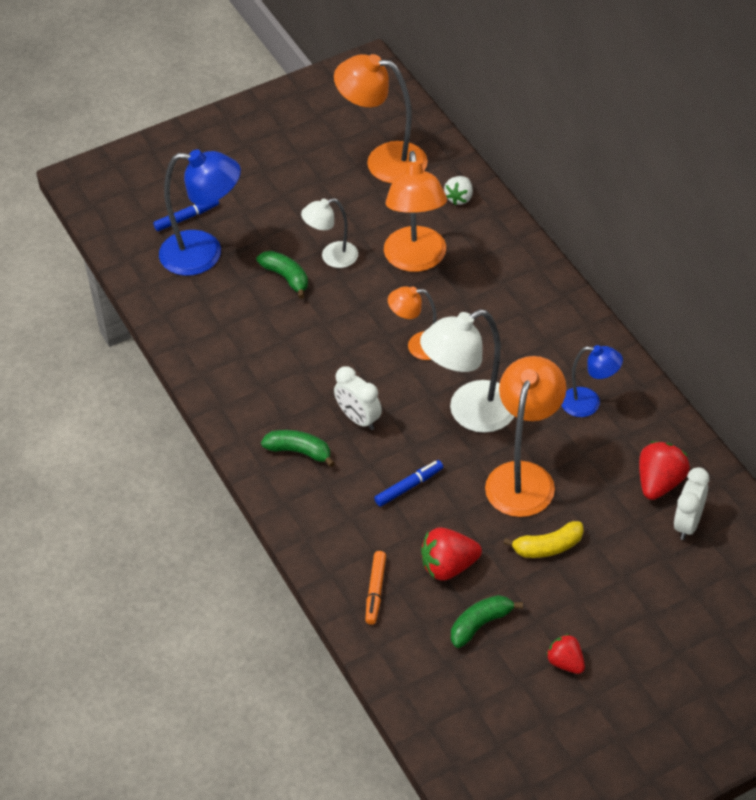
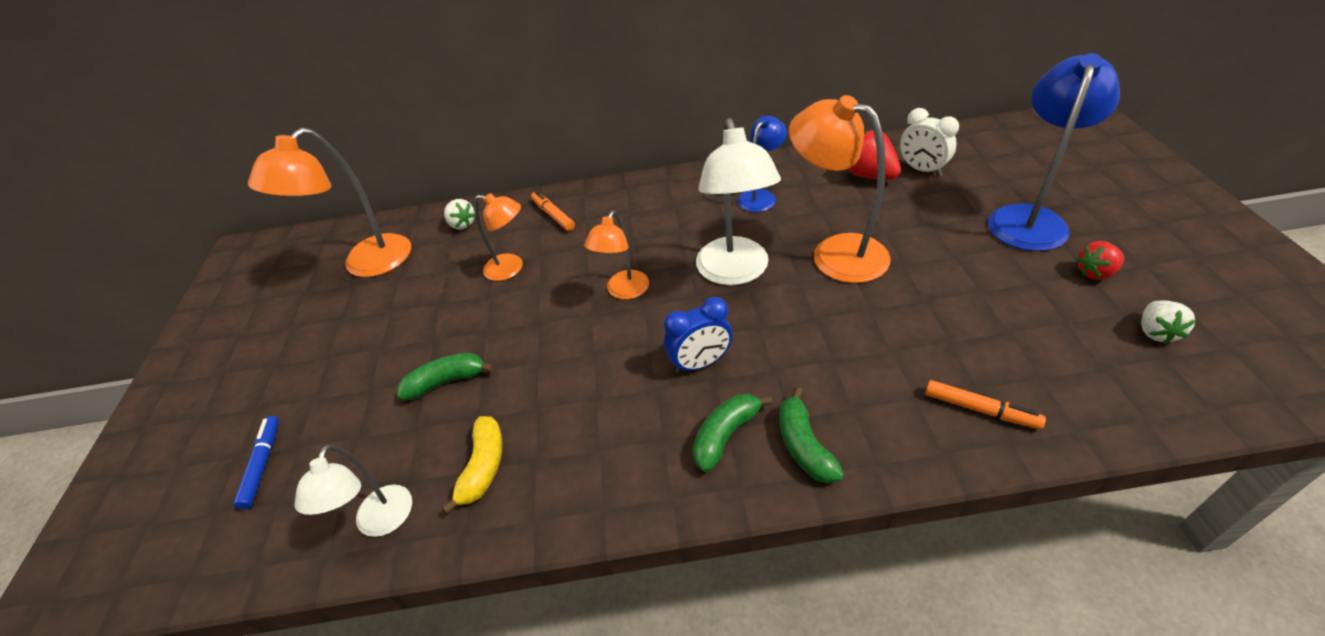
camera: 65 degrees left, 5 degrees down
(204, 254) = (338, 460): blue lamp -> blue lamp (1029, 218)
(332, 257) = (452, 333): white lamp -> white lamp (380, 523)
(358, 419) = (700, 363): white clock -> blue clock
(409, 486) = (820, 342): blue marker -> none
(416, 260) = (511, 269): orange lamp -> orange lamp, size x0.58
(448, 566) = (949, 334): red strawberry -> none
(480, 624) = (1040, 325): green banana -> green banana (804, 445)
(498, 257) = (553, 215): none -> orange marker
(501, 699) = (1156, 332): none -> white strawberry
(548, 547) = (933, 255): yellow banana -> yellow banana (483, 467)

